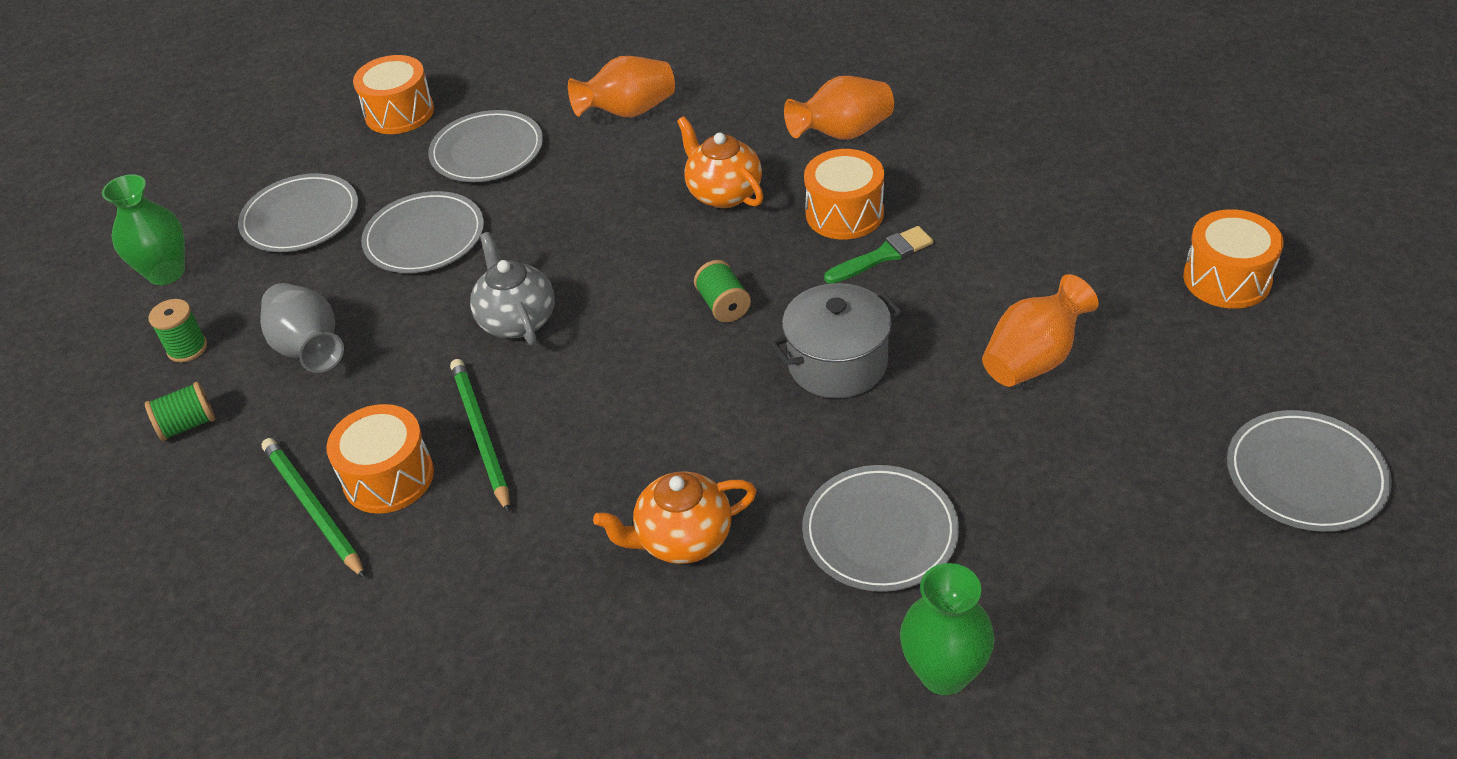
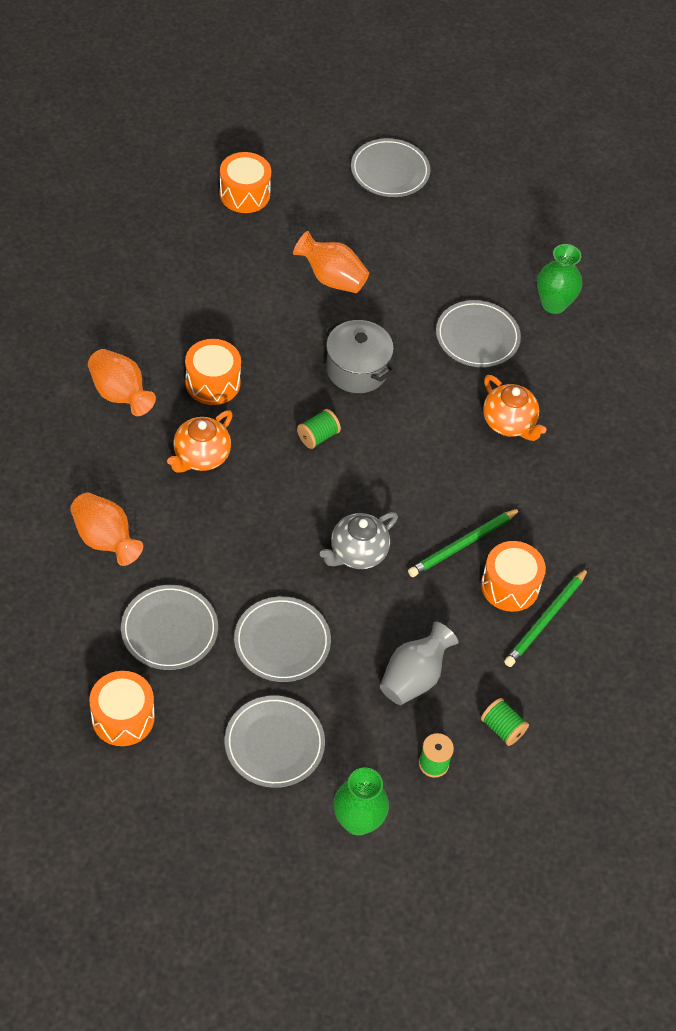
camera: 115 degrees left, 10 degrees up
(883, 256) = (253, 357): green brush -> none

